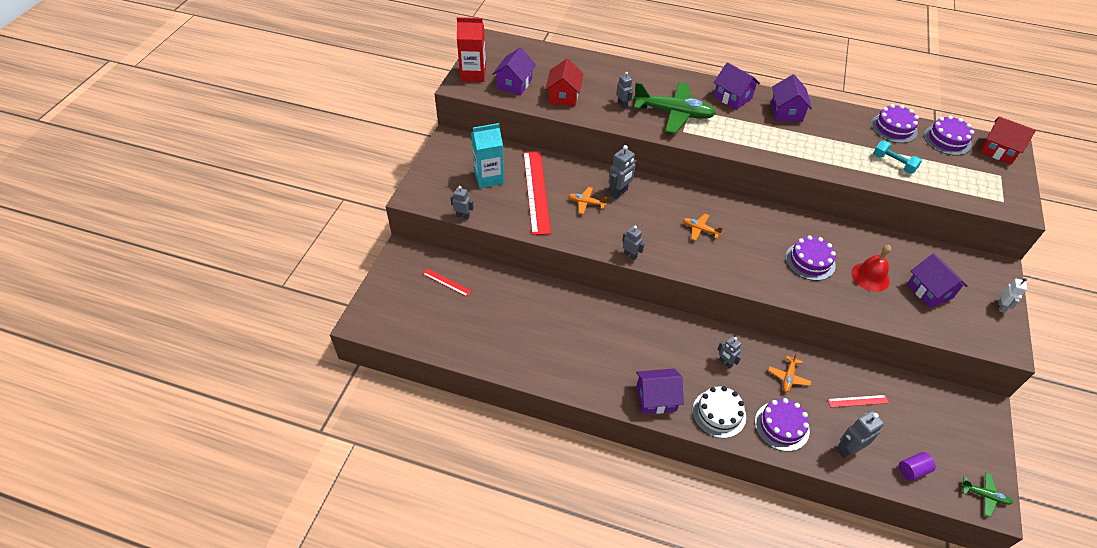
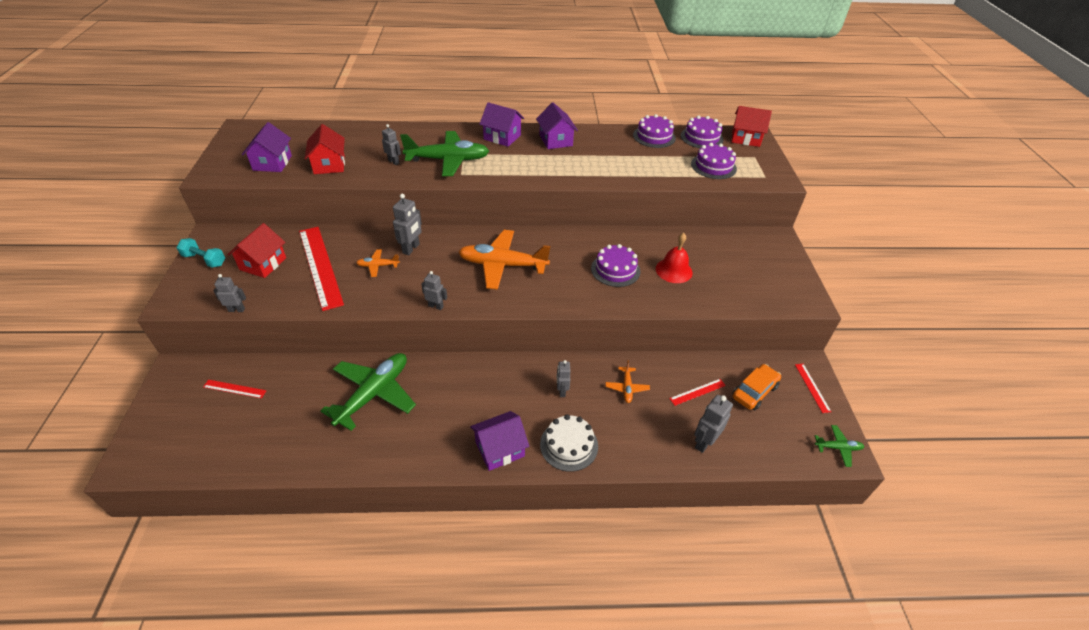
camera: 20 degrees left, 5 degrees down
(473, 74) = (223, 162): red carton -> none
(489, 177) = (263, 264): turquoise carton -> red house
(558, 318) = (373, 394): none -> green plane
(700, 230) = (502, 265): orange plane -> orange plane, size x2.18
(725, 363) = (562, 391): grey robot -> grey robot turned 60 degrees clockwise
(781, 426) = (634, 439): purple cake -> purple cake (713, 166)
(893, 163) = (663, 164): turquoise dumbbell -> turquoise dumbbell (204, 260)
(912, 470) = (768, 444): purple cylinder -> none
(916, 417) = (754, 392): none -> orange car
(929, 291) = (729, 270): purple house -> none
(980, 431) = (812, 387): none -> red ruler
(1001, 307) = (792, 269): white robot -> none

